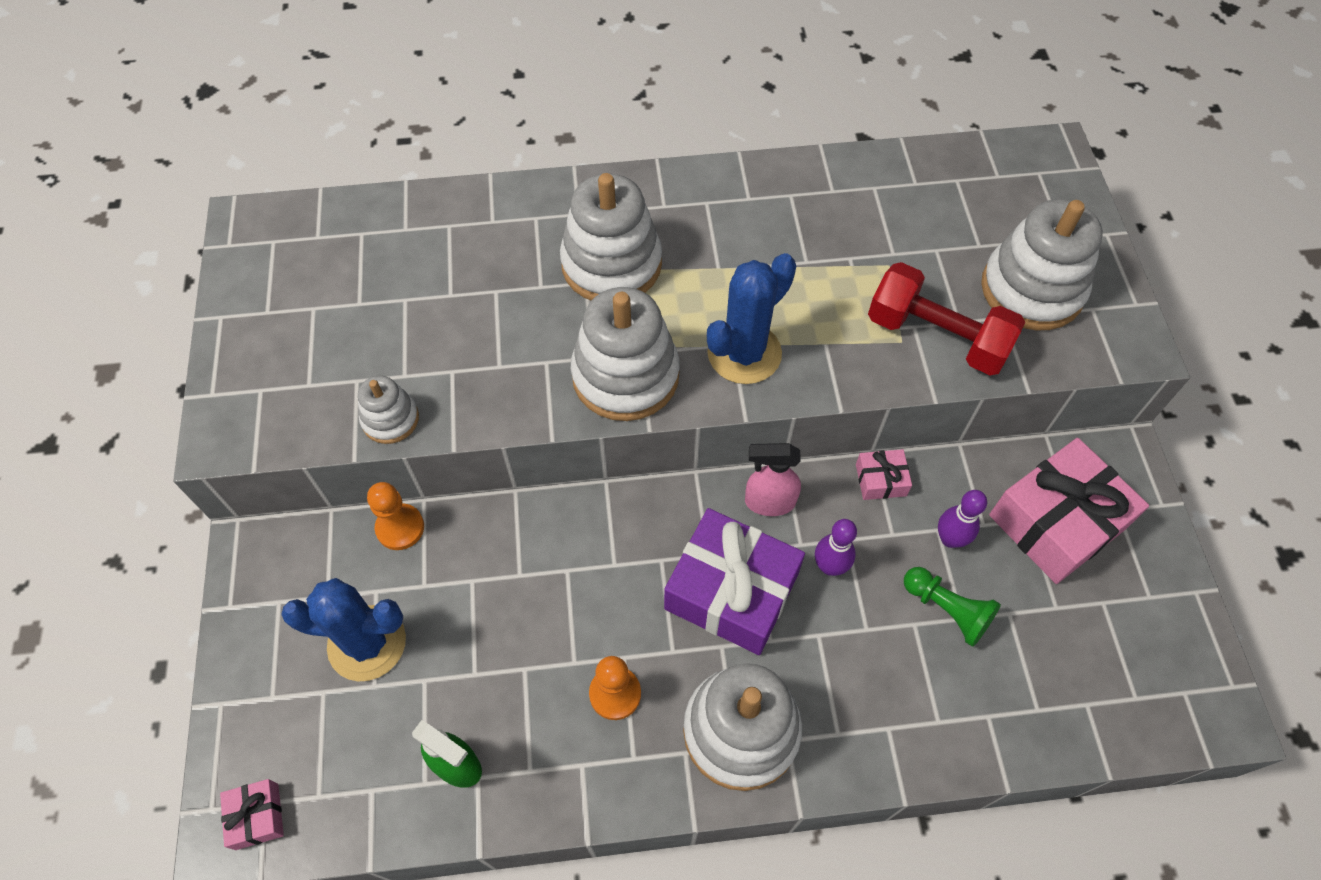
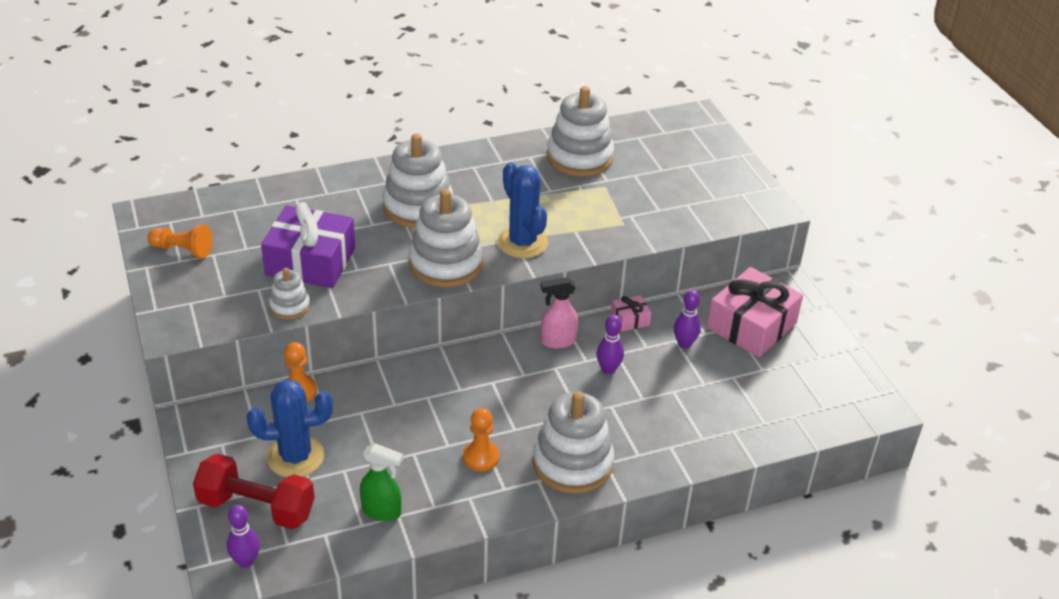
camera: 15 degrees left, 20 degrees down
(257, 816) = (246, 561): pink gift -> purple bowling pin
(276, 294) = (182, 250): none -> orange pawn
(731, 591) = (545, 392): purple gift -> purple gift (310, 261)
(744, 353) = (522, 242): blue cactus -> blue cactus turned 60 degrees counterclockwise
(937, 336) = (646, 219): red dumbbell -> red dumbbell (256, 507)
(947, 610) = (692, 381): green pawn -> none
(1031, 289) = (700, 188): white stacking toy -> white stacking toy (579, 157)

